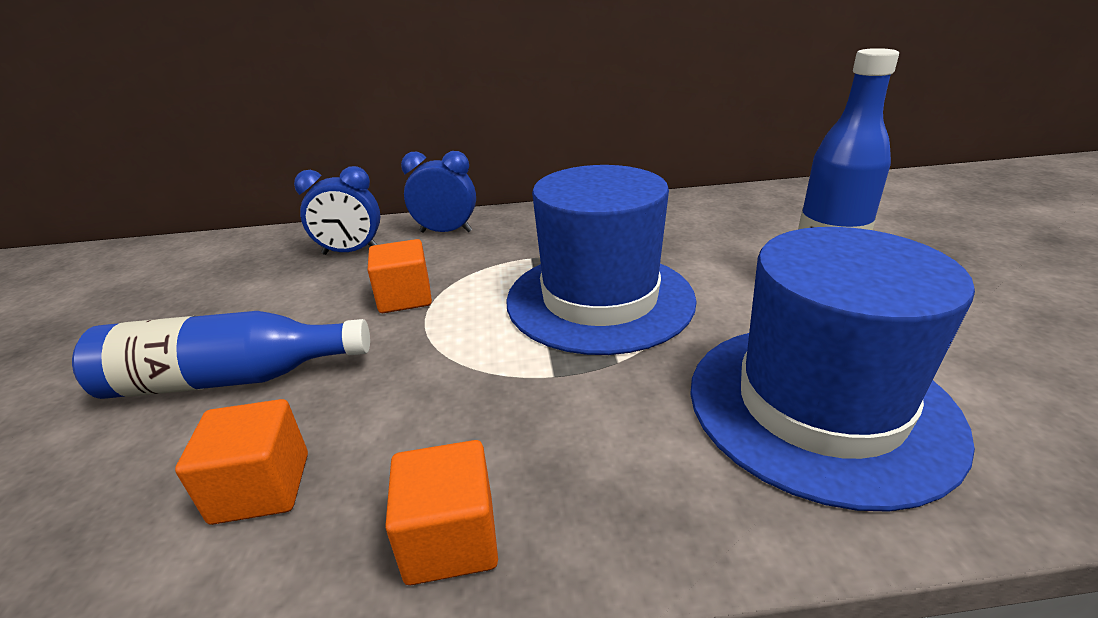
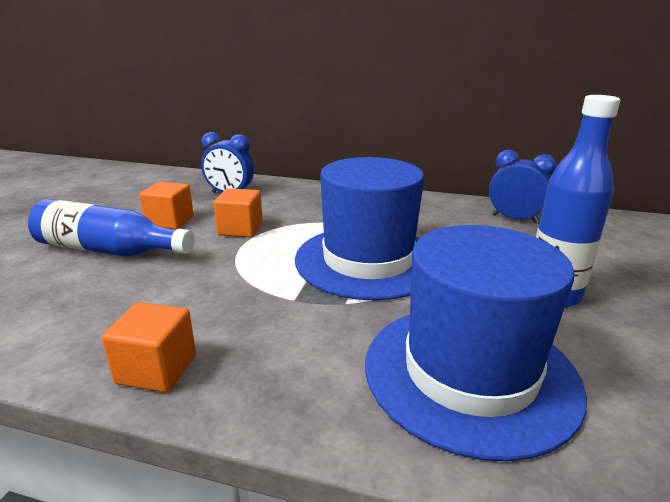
camera: 20 degrees right, 5 degrees down
(261, 487) = (83, 311): orange cube -> orange cube (170, 221)
(446, 232) = (300, 194): blue clock -> blue clock (514, 219)

